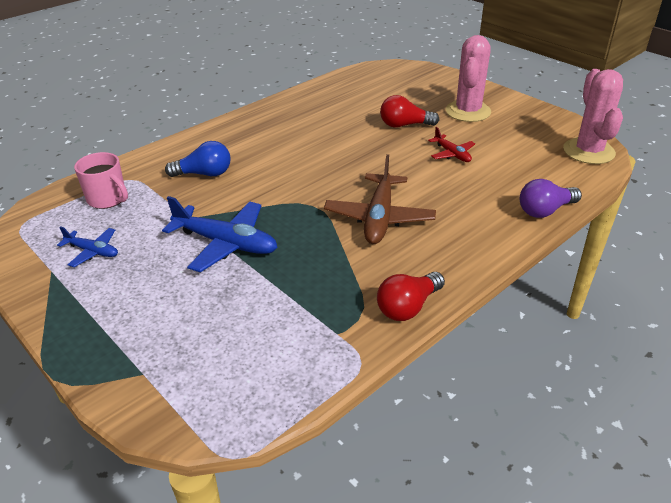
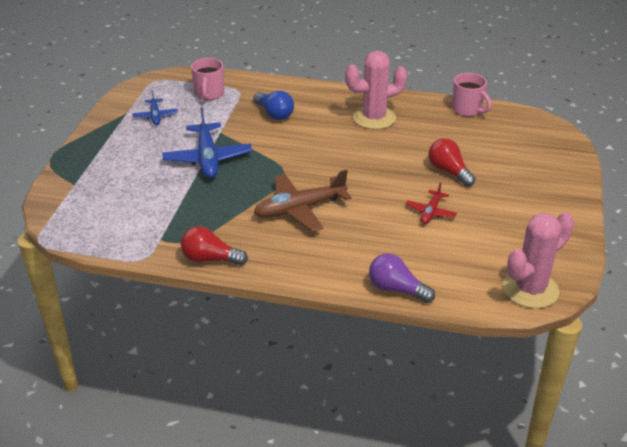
camera: 55 degrees right, 0 degrees up
(330, 86) = (467, 109): none -> pink mug
(468, 111) = (517, 196): pink cactus -> pink cactus (374, 118)

